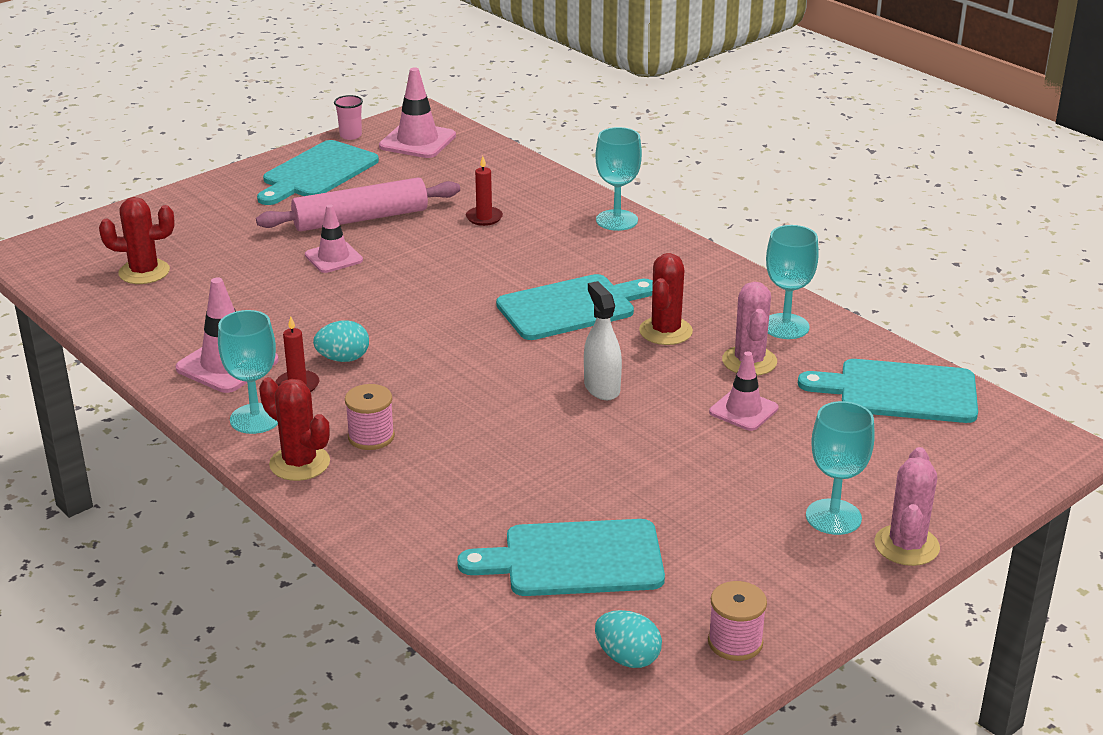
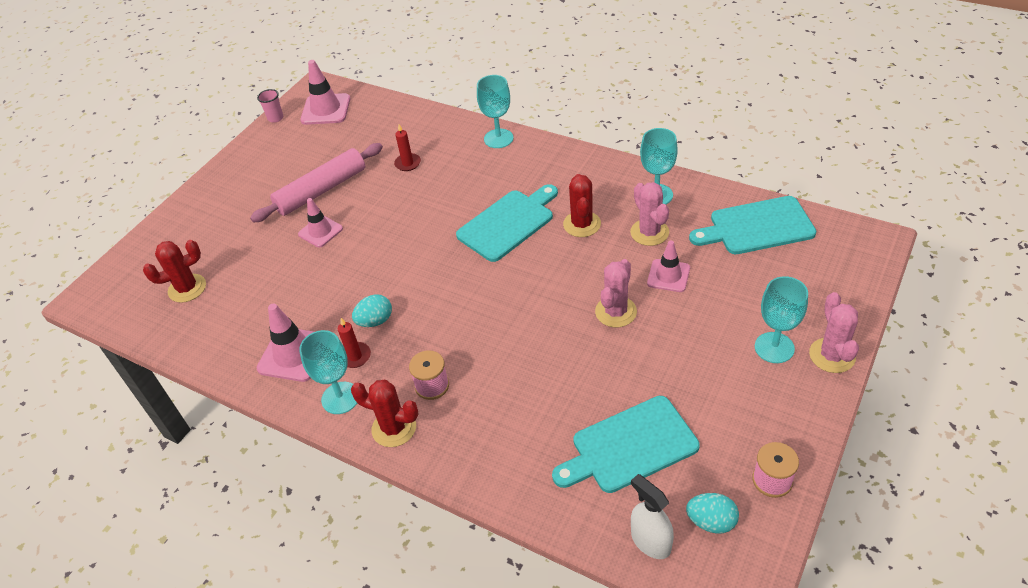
camera: 15 degrees left, 15 degrees up
(317, 173) = (269, 158): turquoise cutting board -> none
(602, 388) = (566, 287): white spray bottle -> white spray bottle (650, 541)
(649, 427) = (616, 312): none -> pink cactus

